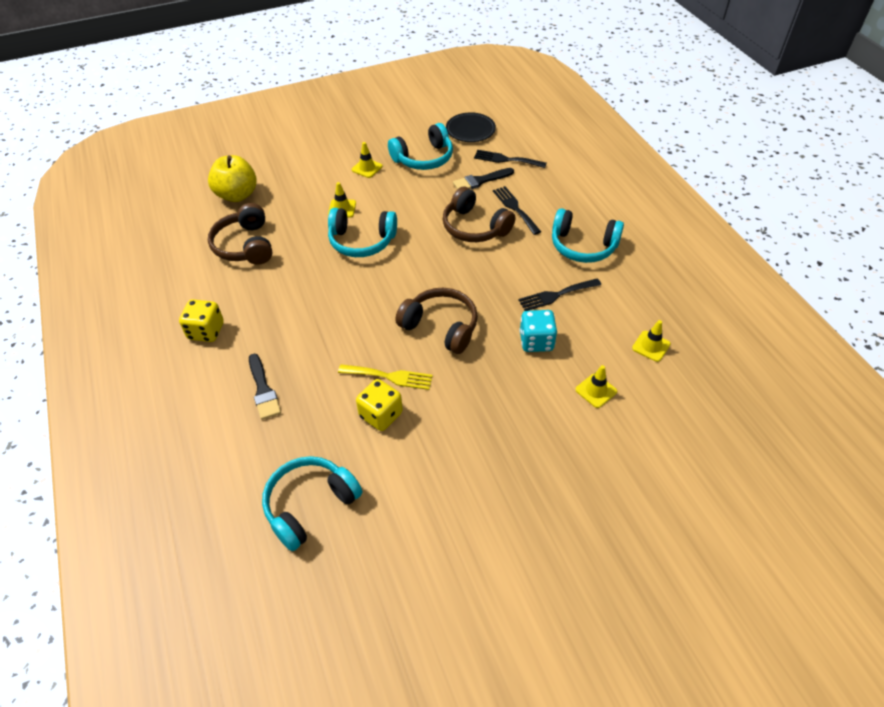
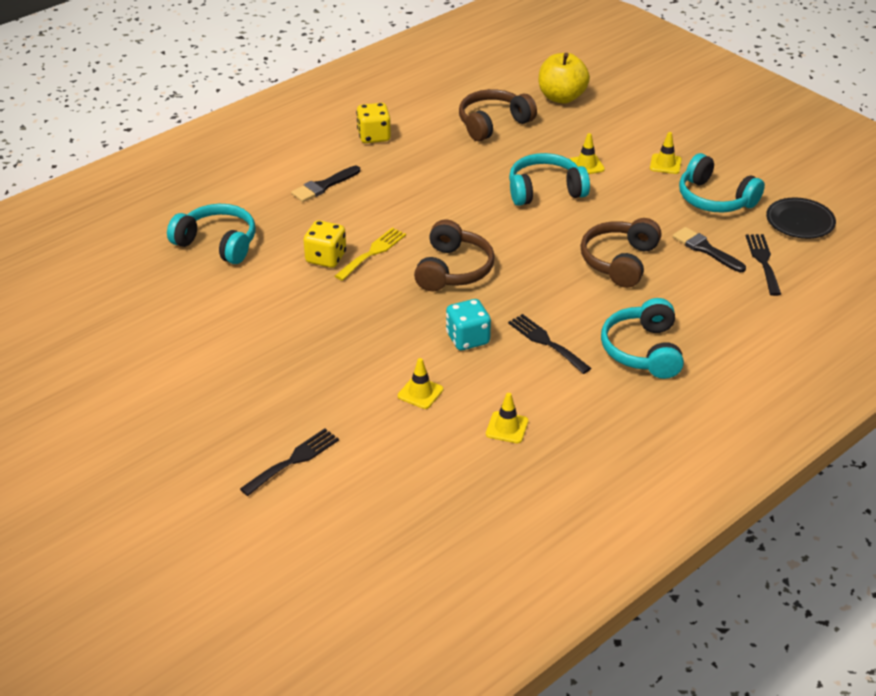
camera: 70 degrees right, 10 degrees down
(362, 241) = (545, 190): turquoise headphones -> turquoise headphones turned 90 degrees clockwise
(389, 376) = (373, 252): yellow fork -> yellow fork turned 135 degrees counterclockwise
(515, 208) = (674, 285): black fork -> black fork (293, 460)

